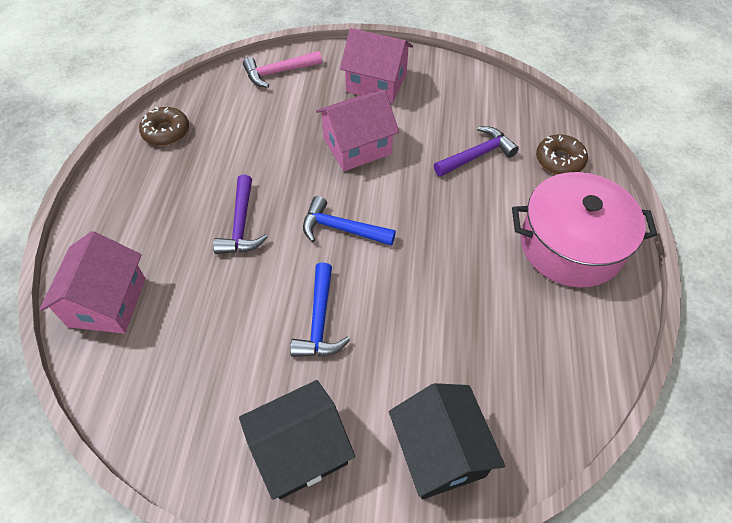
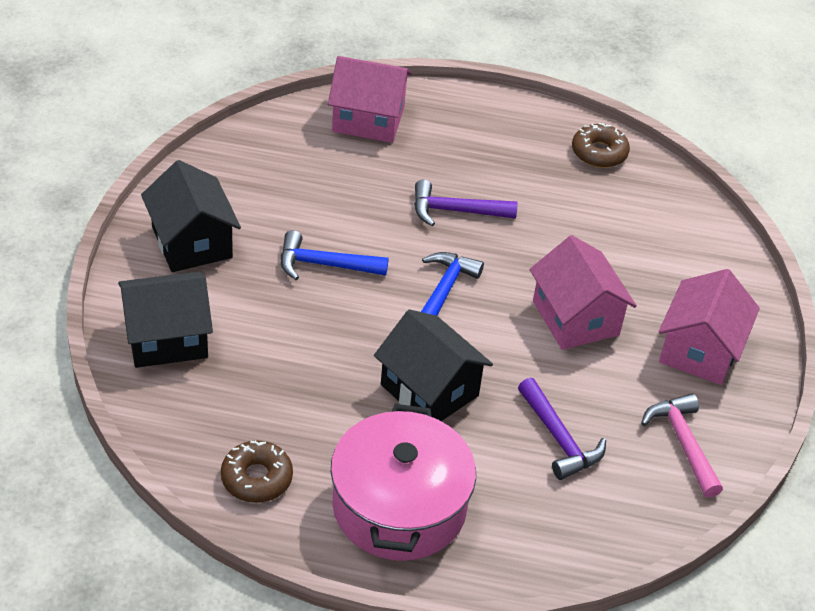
camera: 90 degrees right, 10 degrees down
(278, 72) = (713, 252): pink hammer -> pink hammer (683, 443)
(452, 233) = (429, 390): none -> black house
(559, 160) = (548, 531): brown donut -> brown donut (256, 478)

